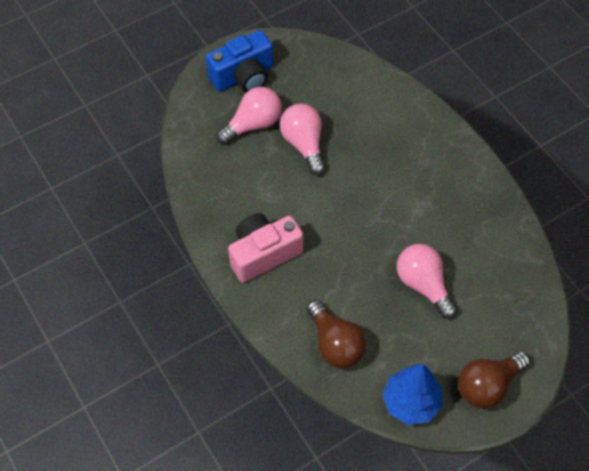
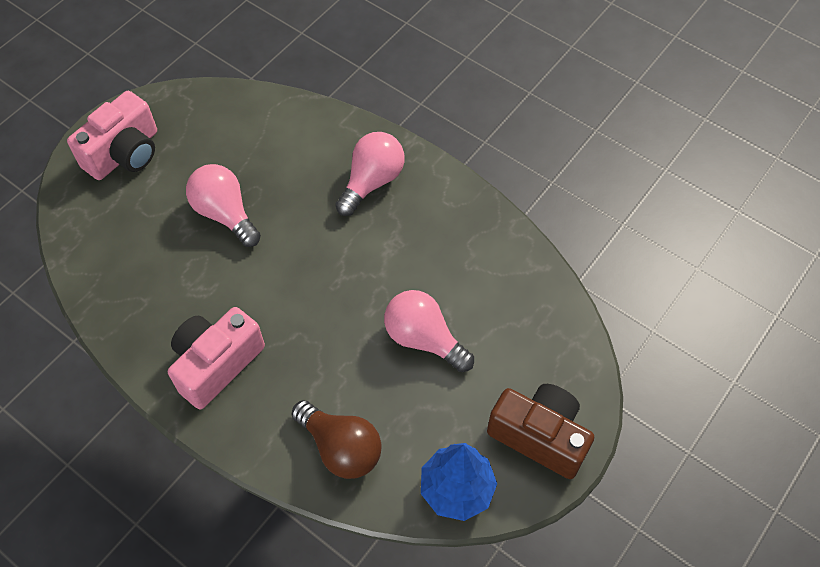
camera: 20 degrees left, 0 degrees up
(243, 76) = (125, 153): blue camera -> pink camera
(253, 124) = (154, 208): pink light bulb -> pink light bulb (372, 182)
(487, 385) = (539, 436): brown light bulb -> brown camera

